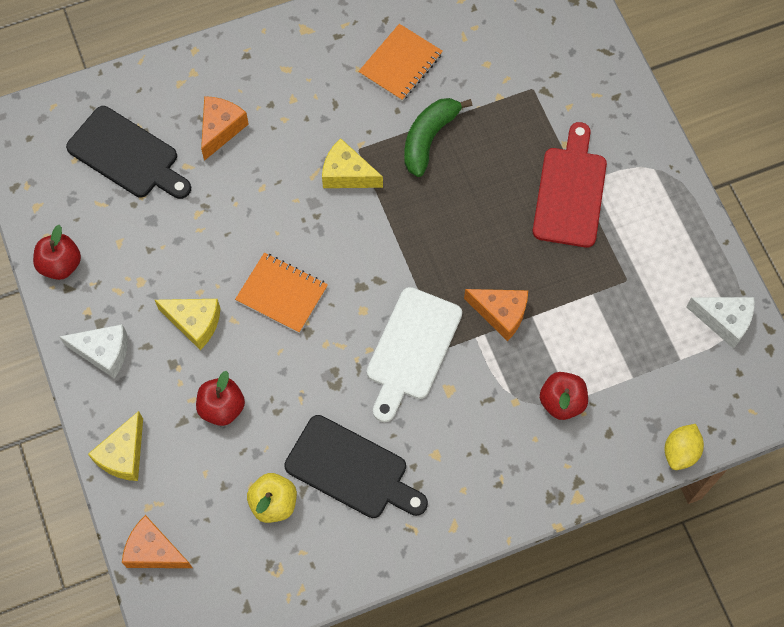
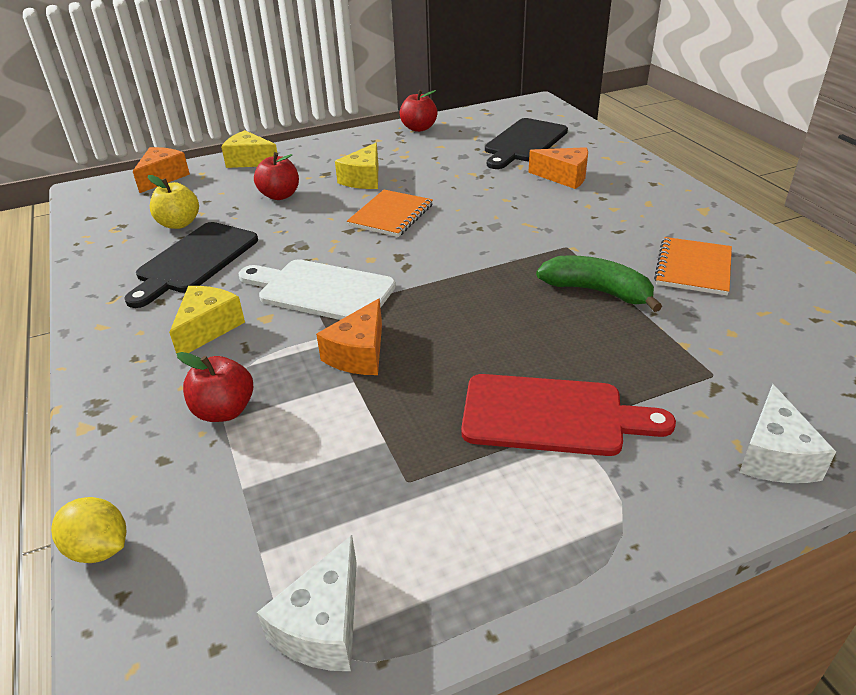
camera: 90 degrees right, 30 degrees down
(104, 352) = (341, 148): white cheese -> white cheese (774, 456)
(347, 174) = (533, 242): yellow cheese -> yellow cheese (208, 328)
(400, 64) = (693, 268): orange notebook -> orange notebook turned 75 degrees clockwise

